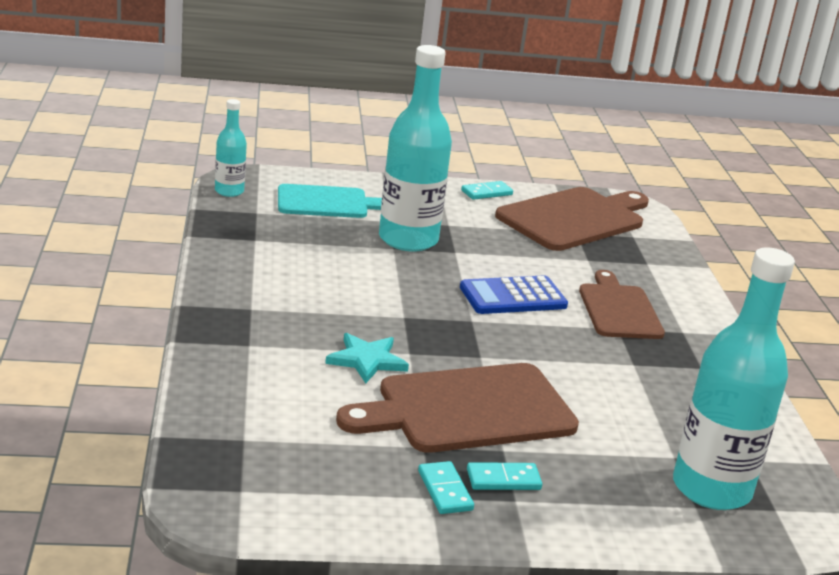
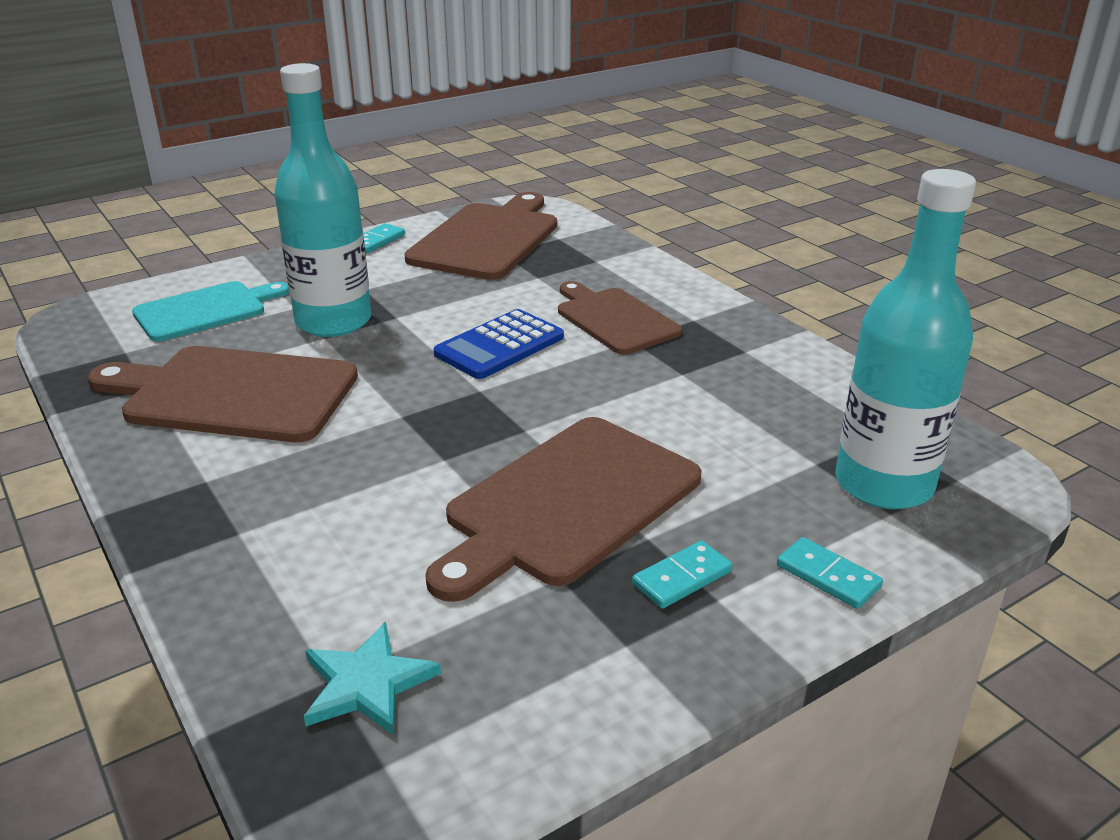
camera: 25 degrees left, 5 degrees up
(229, 191) = (70, 337): turquoise bottle -> none
(305, 263) = (233, 394): none -> brown cutting board
(367, 360) = (402, 490): turquoise star -> turquoise star (367, 683)
(445, 490) = (633, 627): turquoise domino -> turquoise domino (828, 576)

